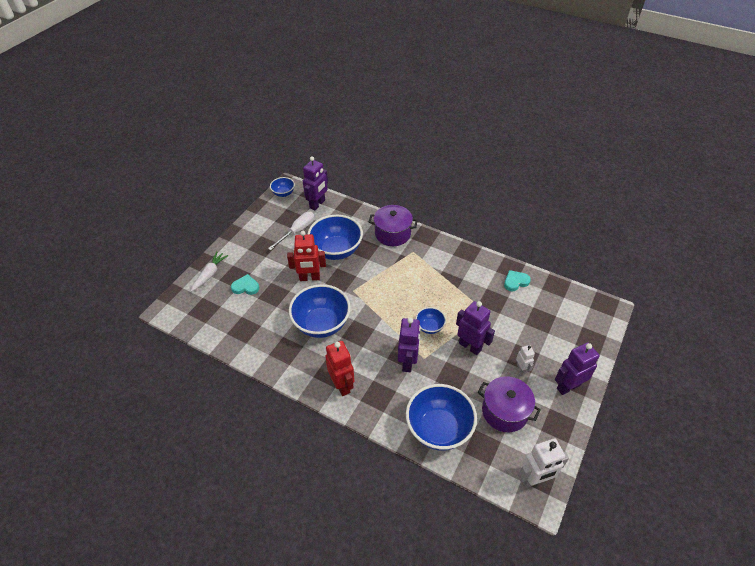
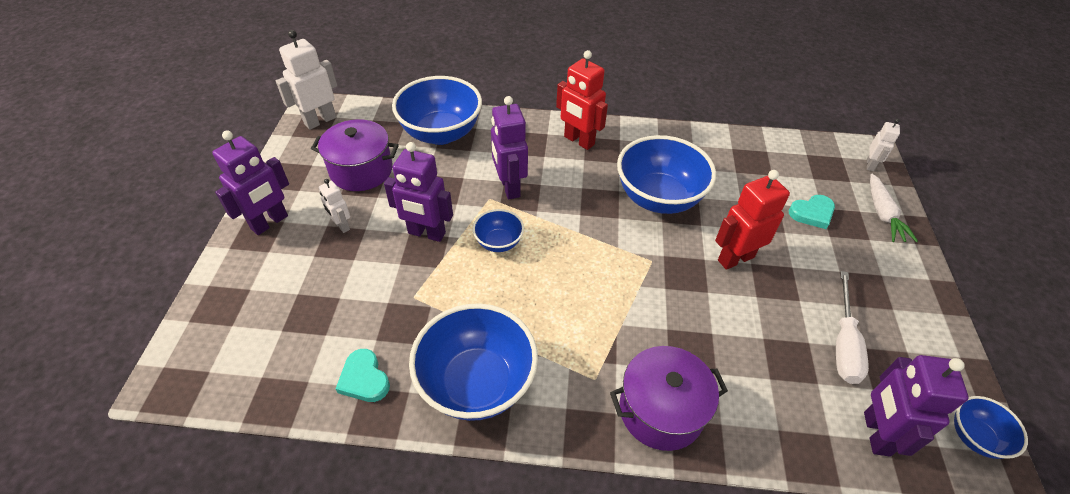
camera: 155 degrees right, 0 degrees up
(178, 303) = (870, 165): none -> white robot
(336, 250) = (737, 327): blue bowl -> blue bowl (477, 383)
(515, 282) = (364, 379): turquoise heart -> turquoise heart turned 105 degrees clockwise

